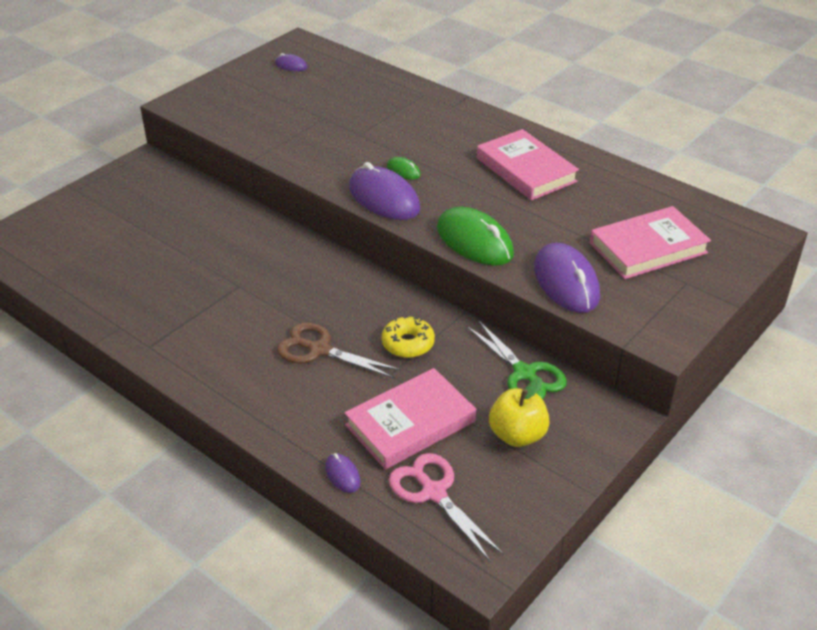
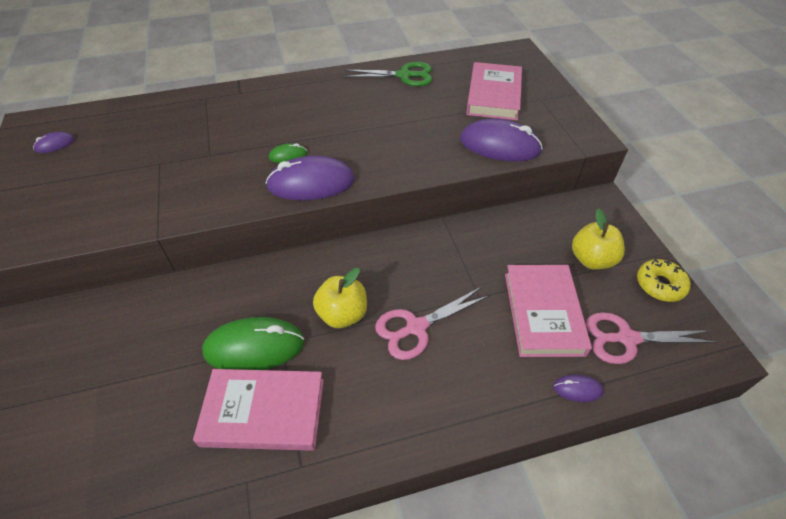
camera: 55 degrees left, 10 degrees up
(294, 303) = (342, 314): none -> yellow apple
(319, 350) = (416, 327): brown scissors -> pink scissors
(408, 343) = (452, 267): yellow donut -> yellow donut (660, 285)
(474, 241) = (414, 164): green mouse -> green mouse (254, 347)
(524, 373) = (531, 222): green scissors -> green scissors (404, 75)
(525, 170) = (357, 100): pink book -> pink book (263, 412)

